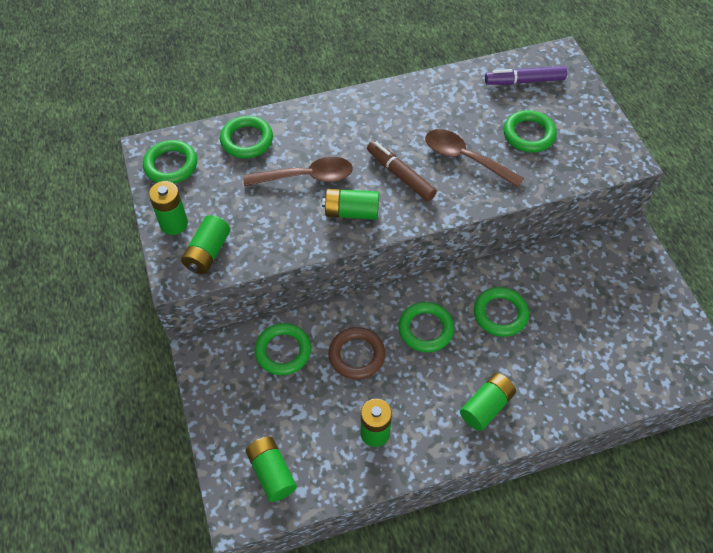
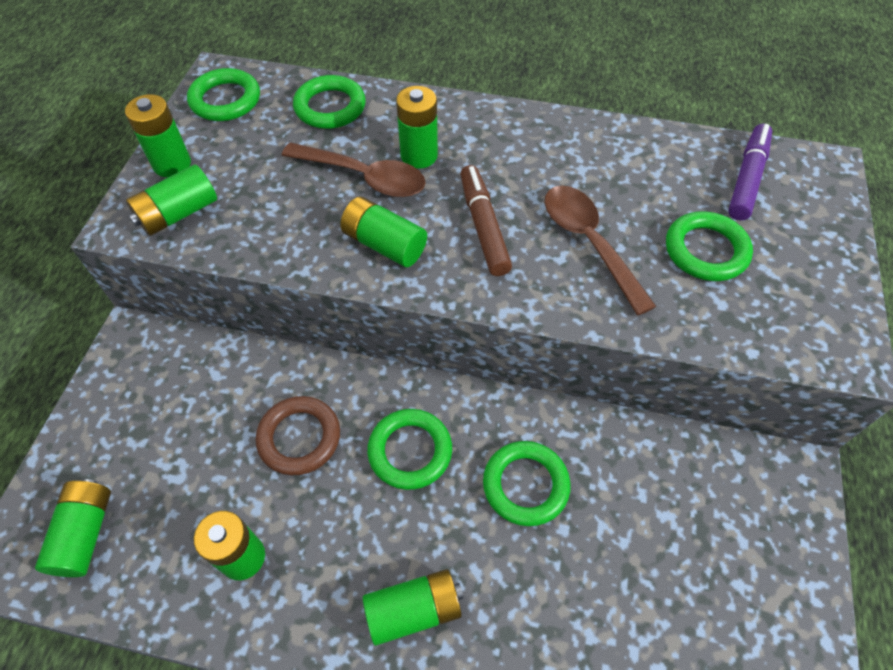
camera: 30 degrees right, 0 degrees up
(283, 351) = (220, 384): green ring -> none
(329, 148) = (419, 155): none -> green battery
(524, 81) = (747, 178): purple marker -> purple marker turned 90 degrees clockwise

